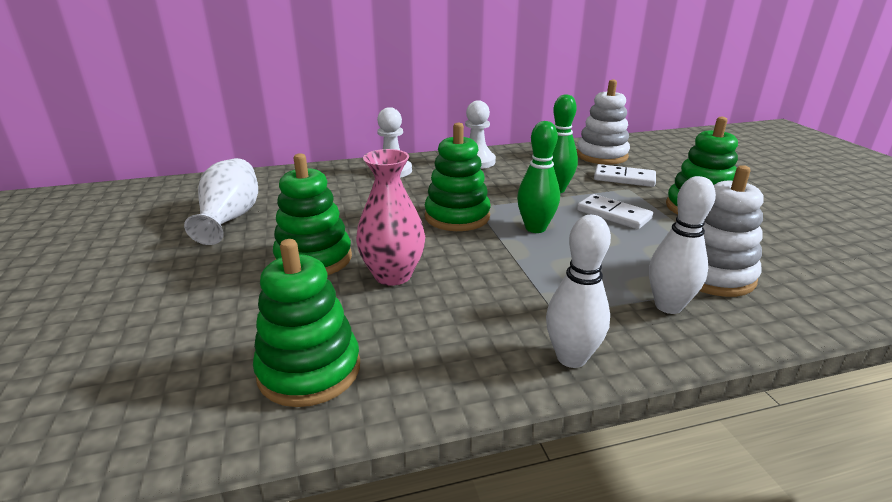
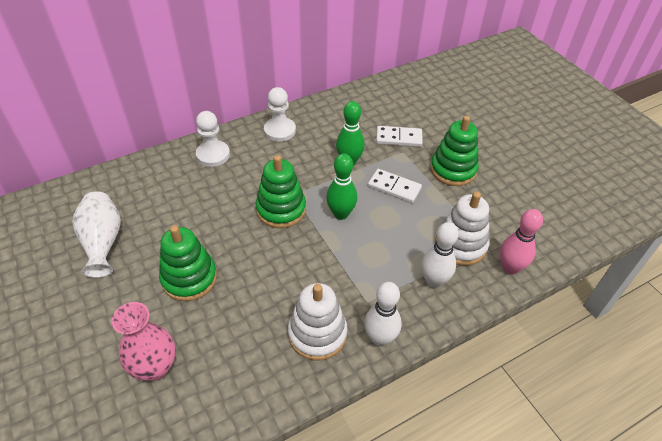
camera: 15 degrees left, 20 degrees up
(309, 370) = (226, 382): green stacking toy -> none
(393, 275) = (252, 285): pink vase -> pink vase (155, 367)
(601, 155) = (379, 107): white stacking toy -> white stacking toy (317, 334)
(799, 308) = (510, 268): none -> pink bowling pin

